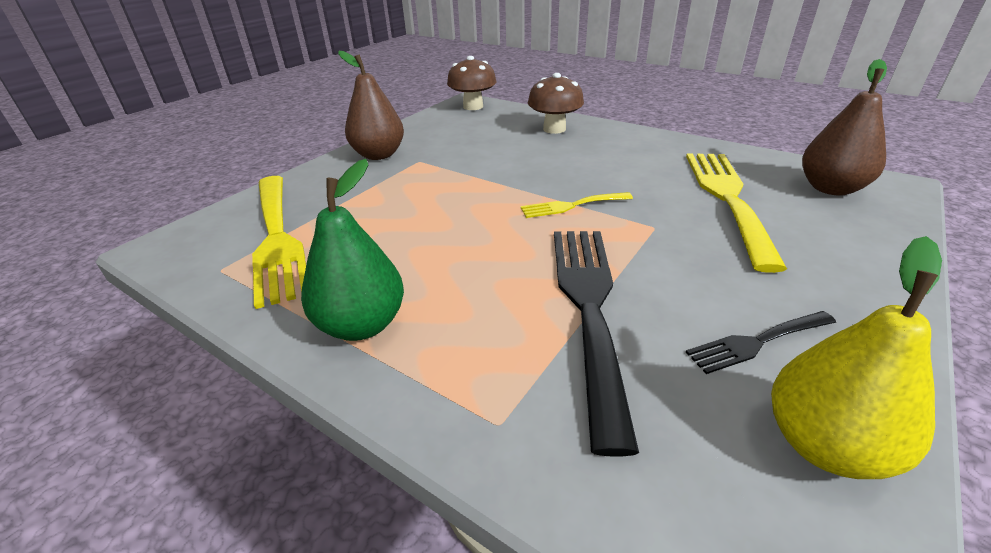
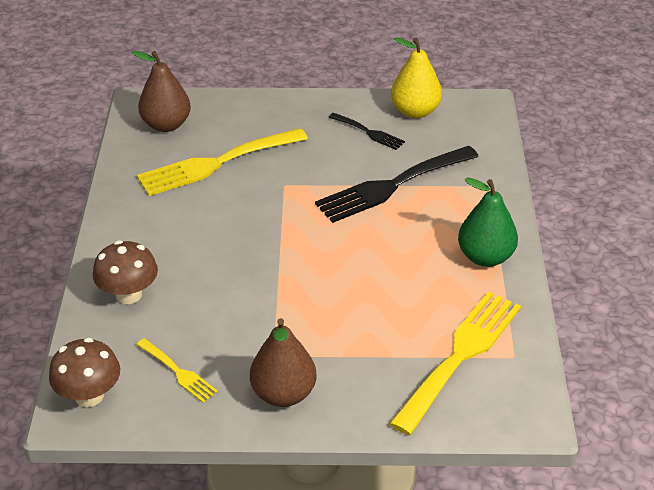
camera: 125 degrees left, 5 degrees up
(571, 206) = (285, 228): yellow fork -> yellow fork (178, 372)

